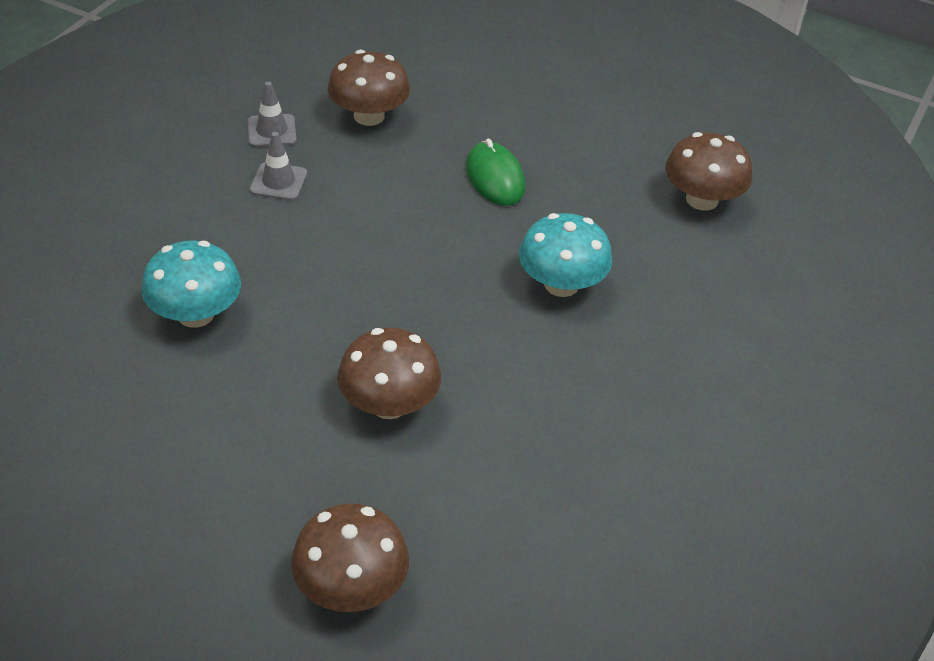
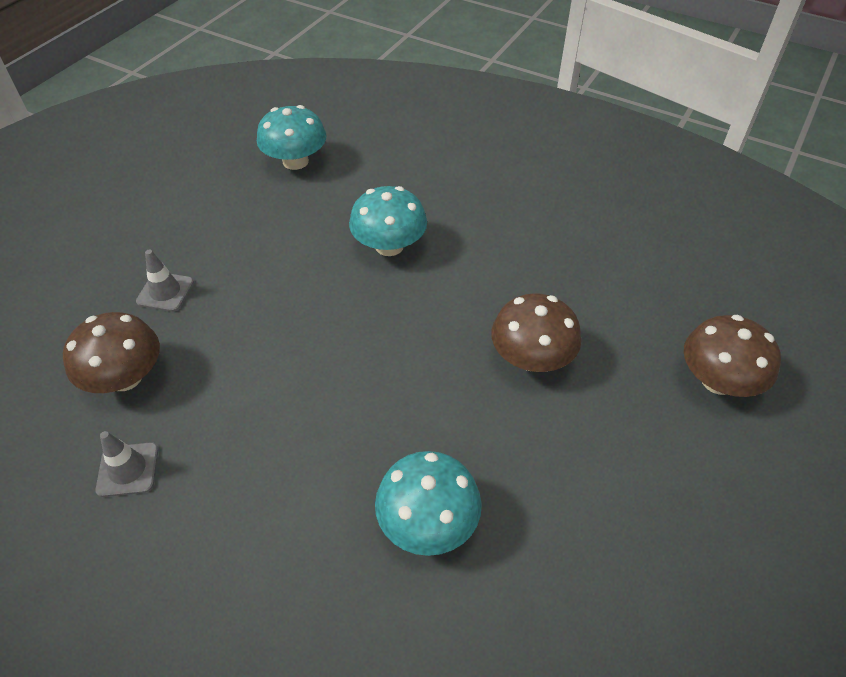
camera: 85 degrees left, 5 degrees up
(278, 182) = (222, 457): grey traffic cone -> grey traffic cone (165, 292)
(495, 177) = (247, 280): green mouse -> none
(702, 199) = (295, 161): brown mushroom -> turquoise mushroom

